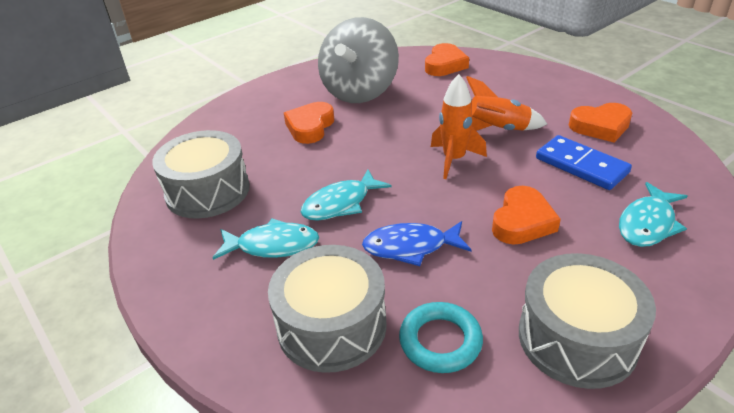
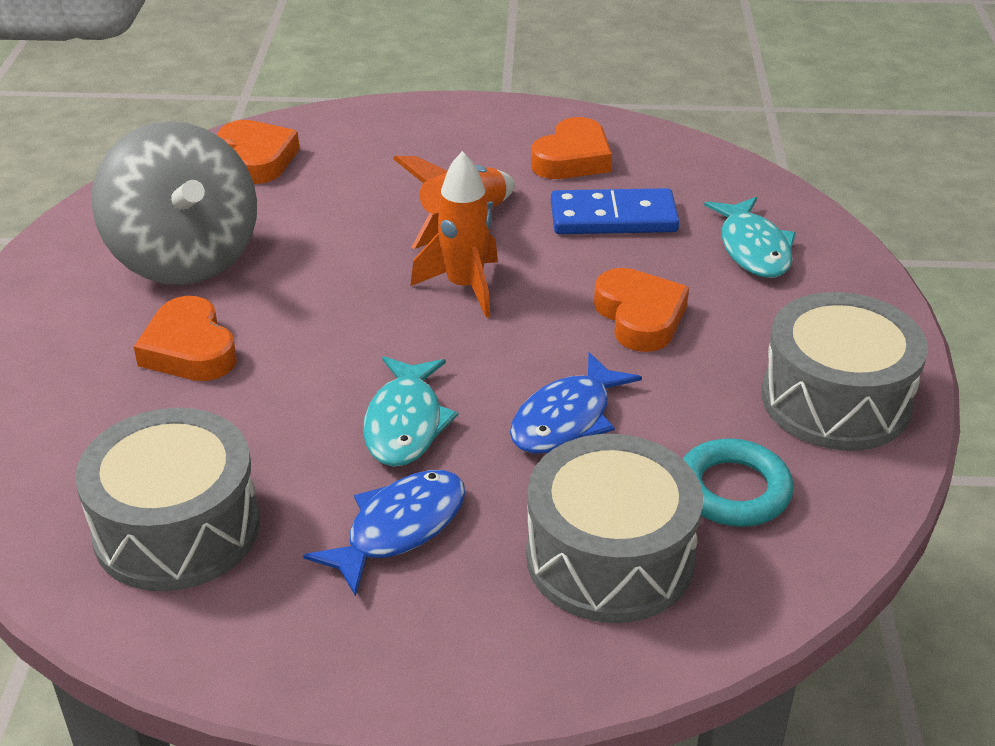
camera: 50 degrees left, 0 degrees up
(273, 245) = (399, 529): turquoise fish -> blue fish

